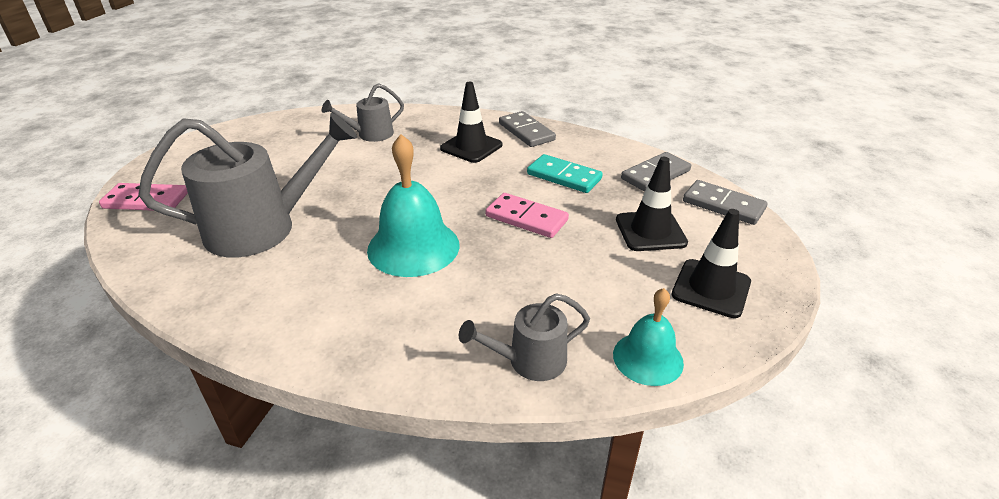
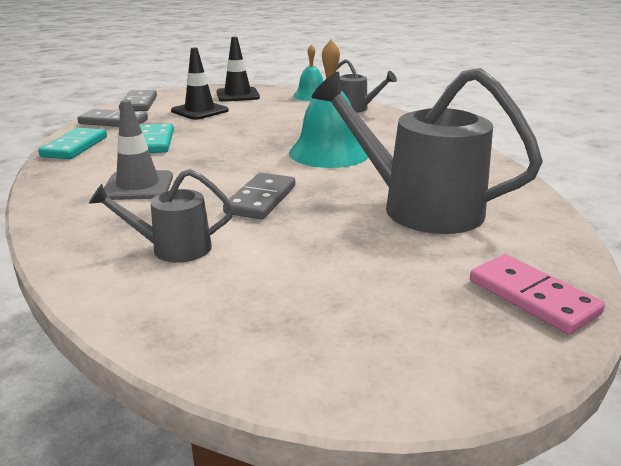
camera: 130 degrees left, 10 degrees down
(370, 134) = (172, 248): grey watering can -> grey watering can turned 150 degrees clockwise
(471, 147) = (138, 186): black traffic cone -> grey traffic cone
(526, 132) = (70, 175): grey domino -> grey domino (261, 199)
(526, 218) = (236, 137): pink domino -> none
(593, 145) = (75, 147): none -> turquoise domino

